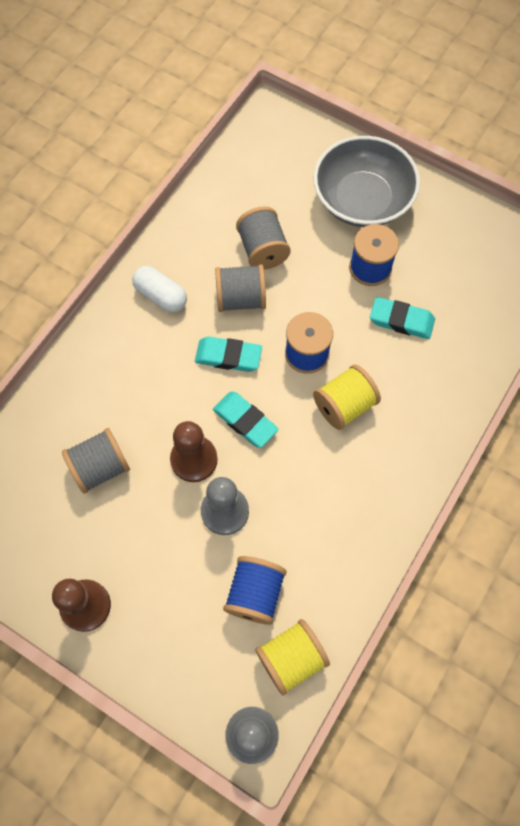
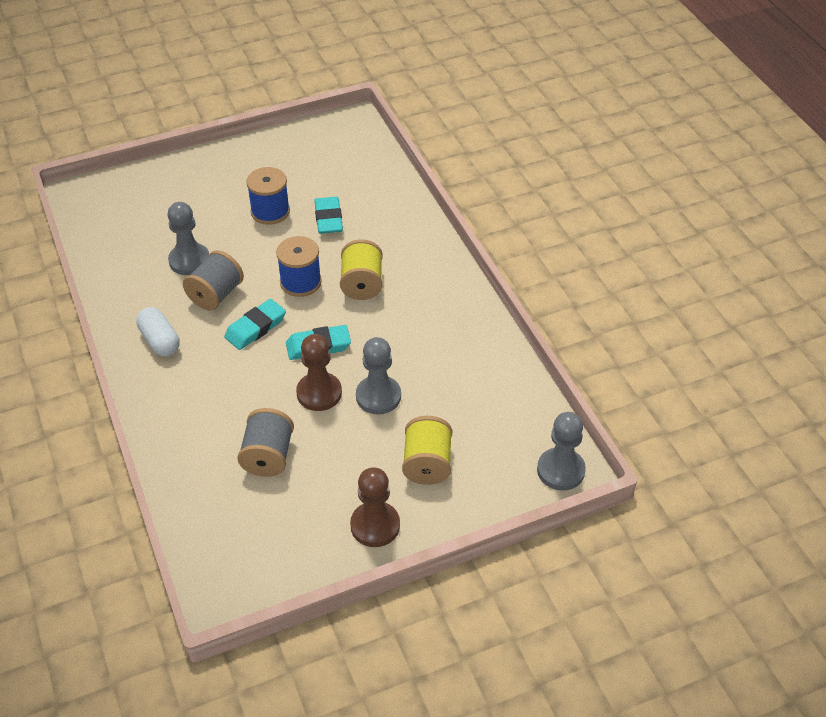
camera: 55 degrees left, 20 degrees down
(161, 296) = (160, 341): white capsule -> white capsule turned 75 degrees clockwise
(255, 593) = (458, 412): blue spool -> none
(263, 250) = (189, 260): grey spool -> grey pawn
(291, 658) = (523, 417): yellow spool -> yellow spool (427, 464)
(362, 200) = (211, 185): grey bowl -> none
(401, 320) = (328, 219): turquoise eraser -> turquoise eraser turned 60 degrees counterclockwise

